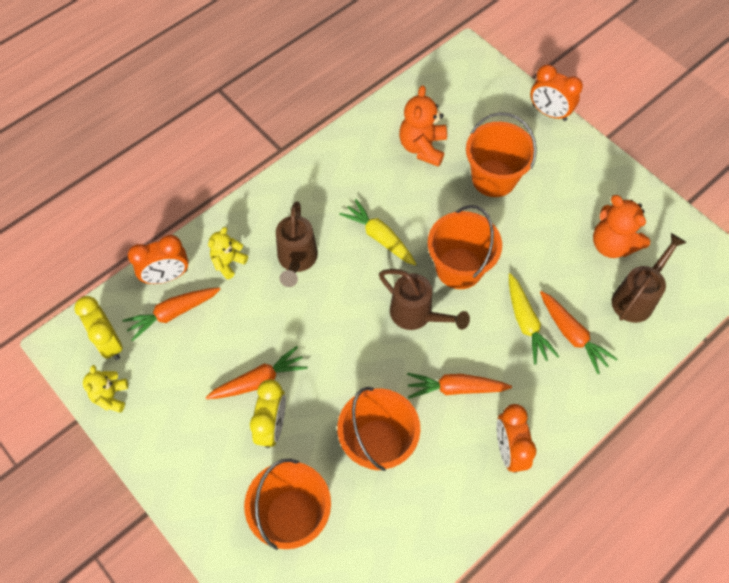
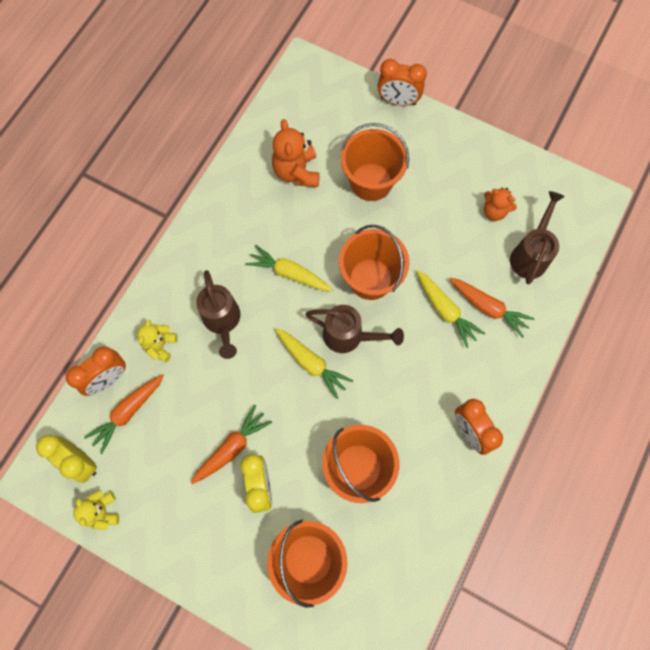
camera: 20 degrees left, 10 degrees up
(368, 328) = (311, 363): none -> yellow carrot
(455, 388) = (406, 392): orange carrot -> none
(612, 244) = (494, 211): orange teddy bear -> orange teddy bear, size x0.63

